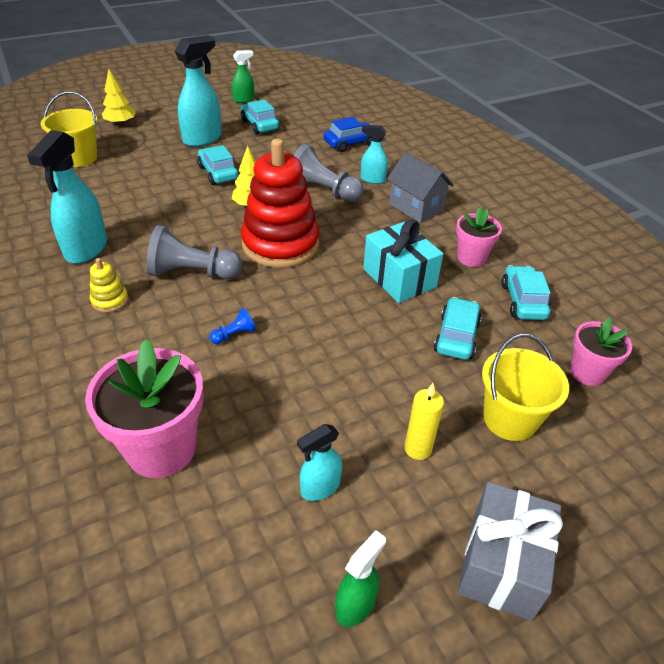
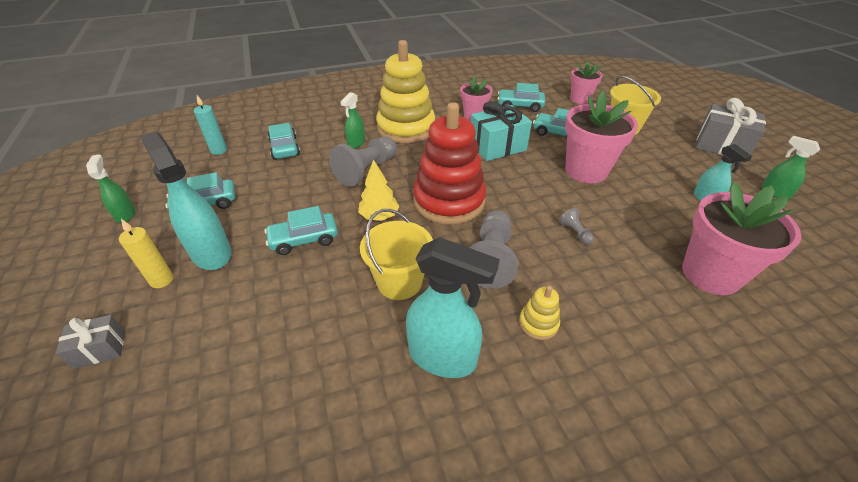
camera: 80 degrees left, 0 degrees up
(79, 158) = (190, 397): yellow bucket -> yellow bucket (399, 282)
(120, 123) = (100, 349): yellow tree -> grey gift
(234, 335) = (575, 232): blue pawn -> grey pawn
(336, 115) = (219, 150): none -> turquoise candle
(350, 143) = (284, 148): blue car -> turquoise car
(364, 357) = (586, 171): none -> pink flower pot
(372, 179) = (356, 143): turquoise spray bottle -> green spray bottle
(416, 208) = (406, 128): grey house -> yellow stacking toy
(418, 449) = (659, 160): yellow candle -> yellow candle (162, 280)

